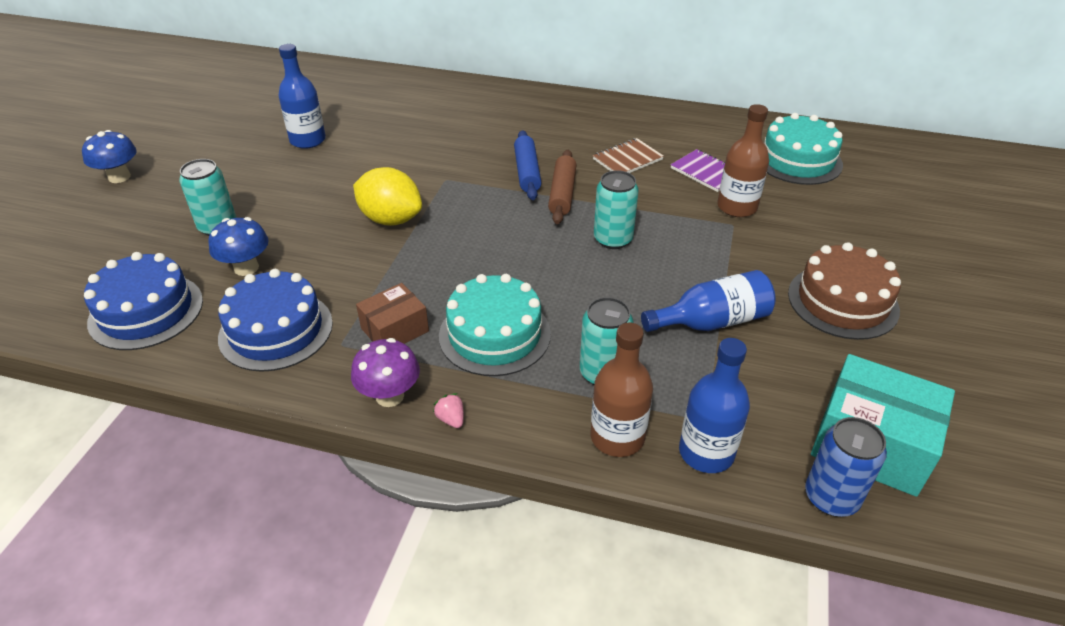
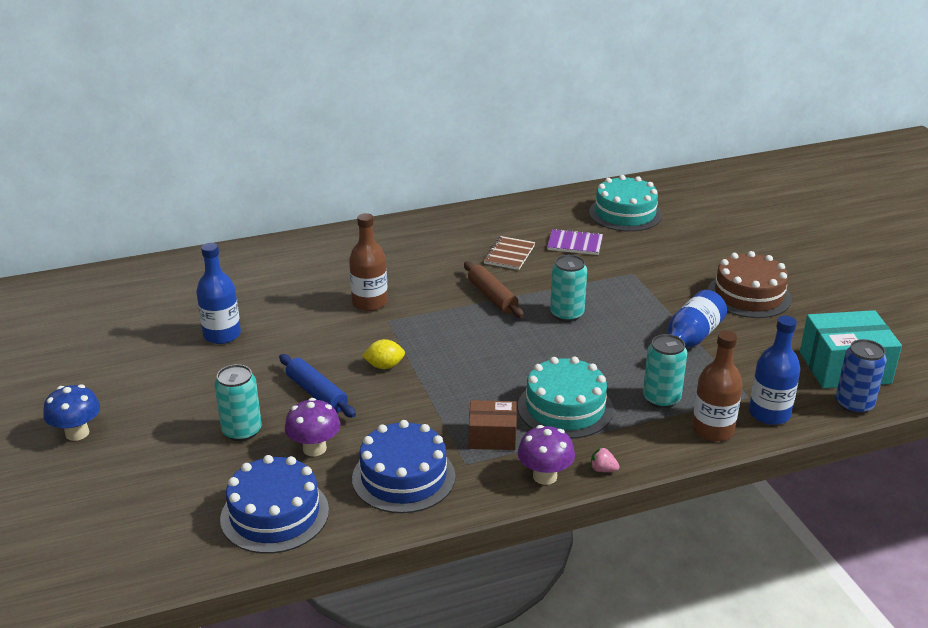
camera: 35 degrees left, 10 degrees down
(246, 268) = (314, 448): blue mushroom -> purple mushroom
(390, 219) = (384, 366): yellow lemon -> yellow lemon, size x0.56
(395, 330) = (492, 436): brown box -> brown box turned 75 degrees clockwise
(527, 172) = (446, 291): blue rolling pin -> blue rolling pin (317, 393)
(737, 207) = (622, 260): brown bottle -> brown bottle (369, 302)

